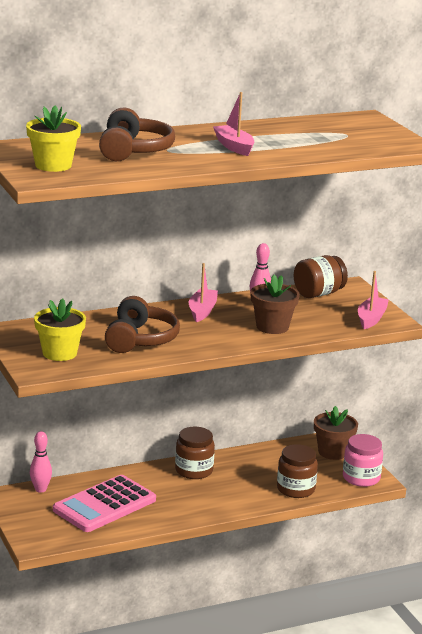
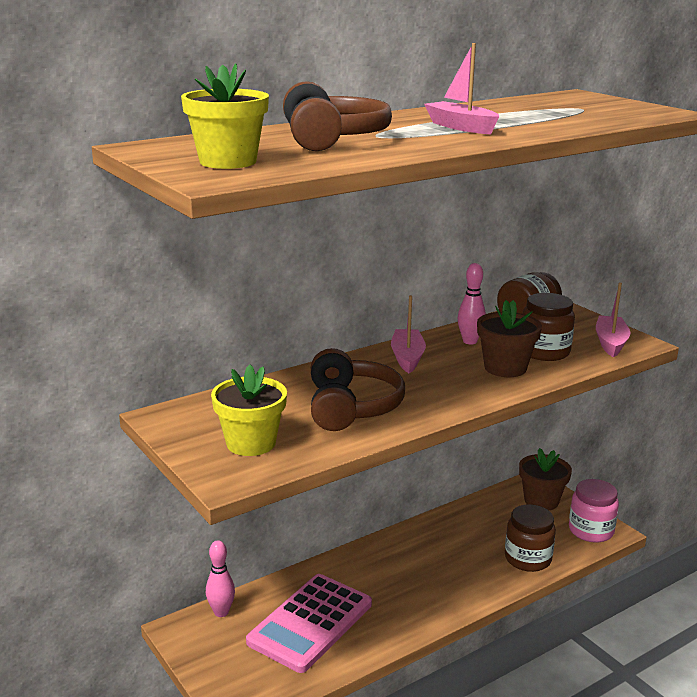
camera: 10 degrees left, 0 degrees up
(194, 471) = (399, 551): brown jar -> brown jar (544, 352)

